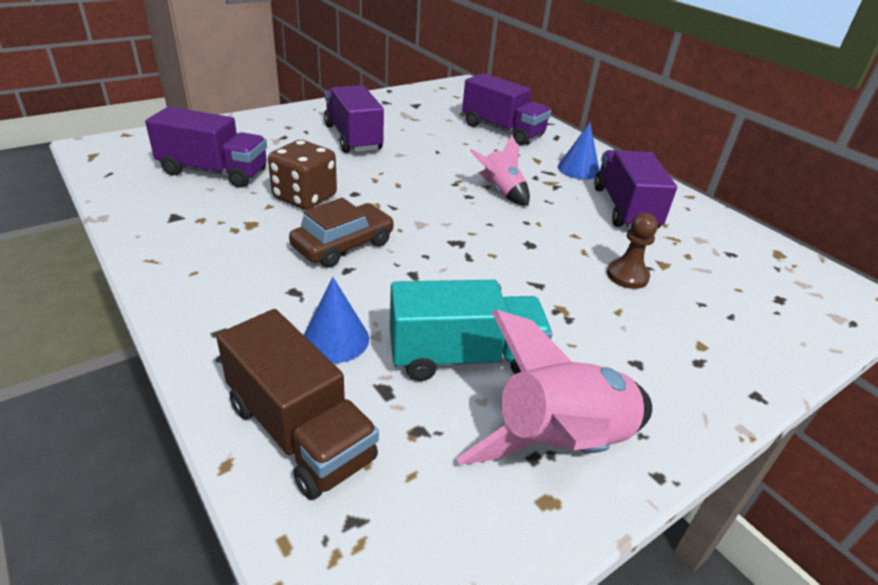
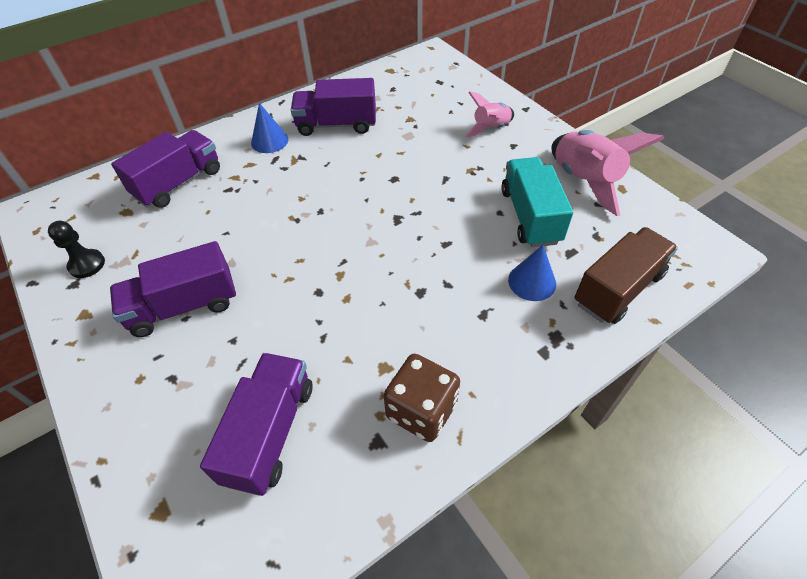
camera: 85 degrees left, 15 degrees up
(305, 197) = (328, 331): brown dice -> brown dice (421, 410)
(343, 245) = (412, 290): brown car -> none
(404, 104) = (87, 264): none -> black pawn
(501, 192) = (312, 190): pink rocket -> pink rocket (491, 128)
(627, 276) = (427, 136): brown pawn -> none

